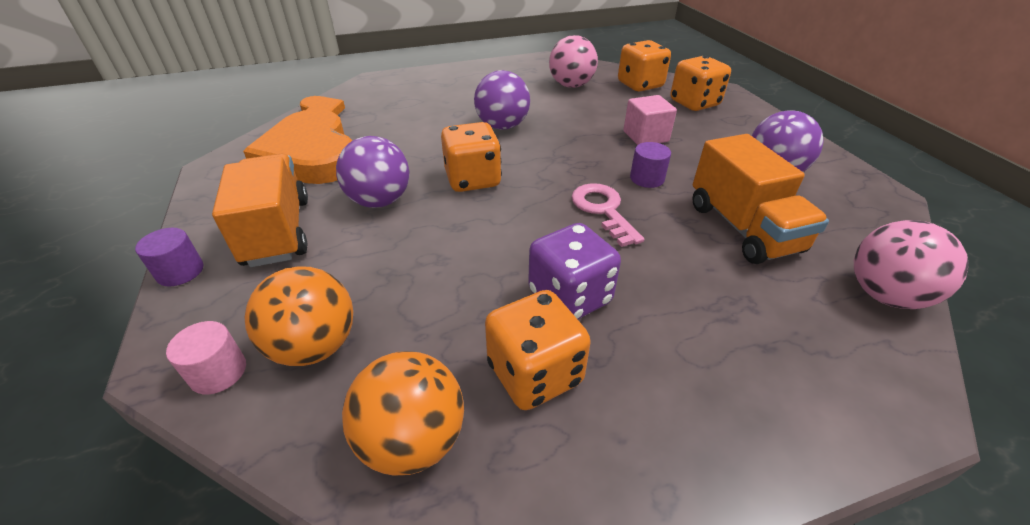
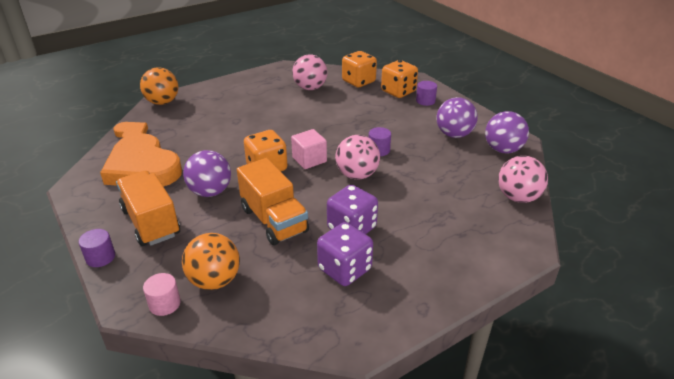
camera: 15 degrees left, 5 degrees down
(412, 440) = (292, 311): orange ball -> orange ball (162, 102)
(502, 126) = (272, 127): purple ball -> purple ball (503, 150)
(534, 373) = (344, 269): orange dice -> purple dice
(603, 210) = (357, 175): pink key -> pink ball
(645, 136) = (371, 121): pink cube -> pink cube (309, 160)
(733, 120) = (425, 101): none -> purple cylinder
(743, 228) = (441, 172): orange truck -> orange truck (274, 220)

